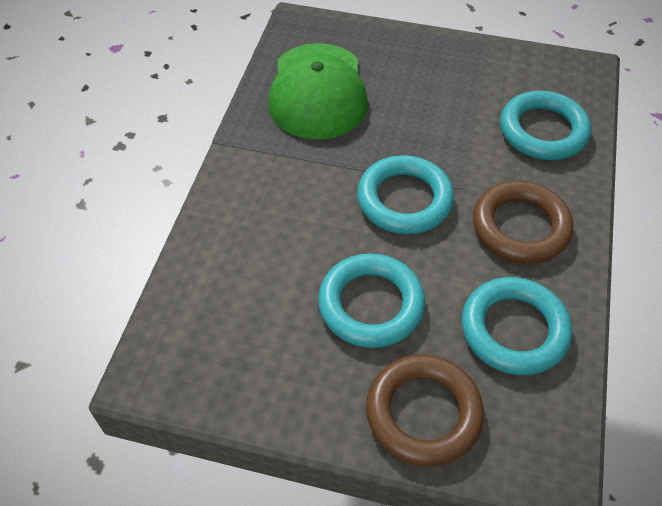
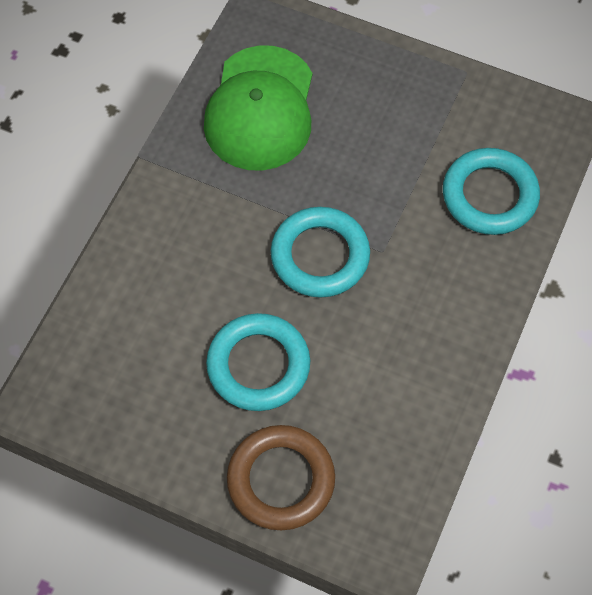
camera: 10 degrees right, 10 degrees up
(514, 330) = (389, 414): turquoise ring -> none
(520, 227) = (429, 305): brown ring -> none

